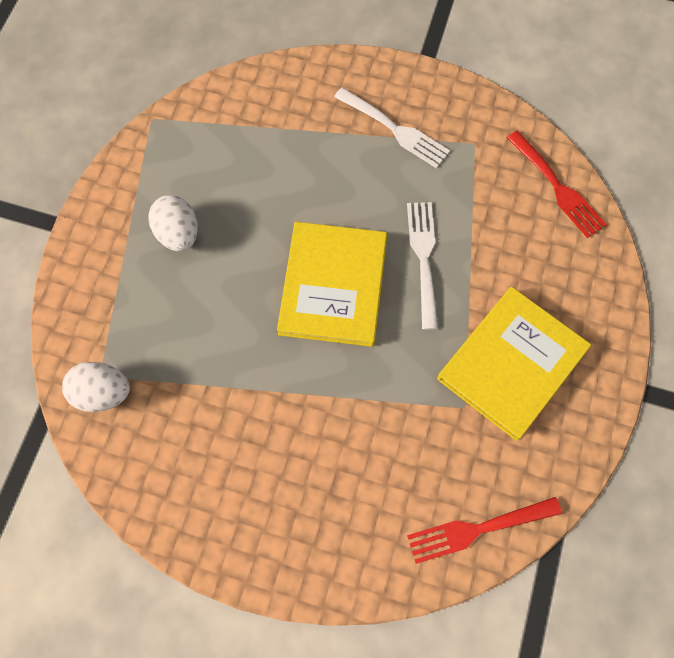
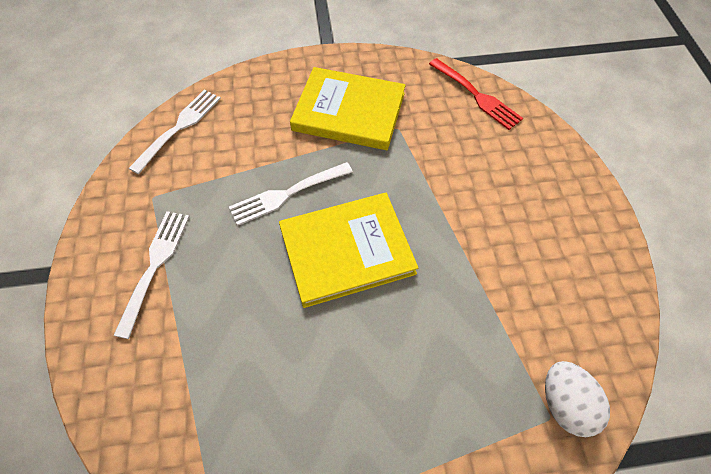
camera: 115 degrees left, 10 degrees down
(178, 234) = (362, 424): white egg -> none
(557, 187) = (179, 128): red fork -> white fork

